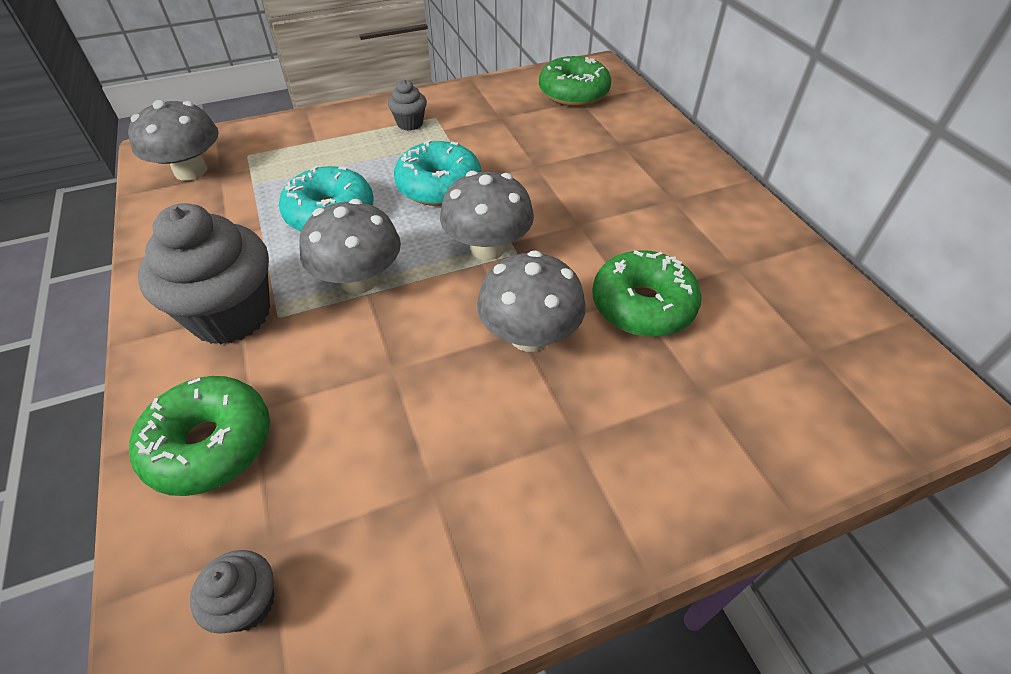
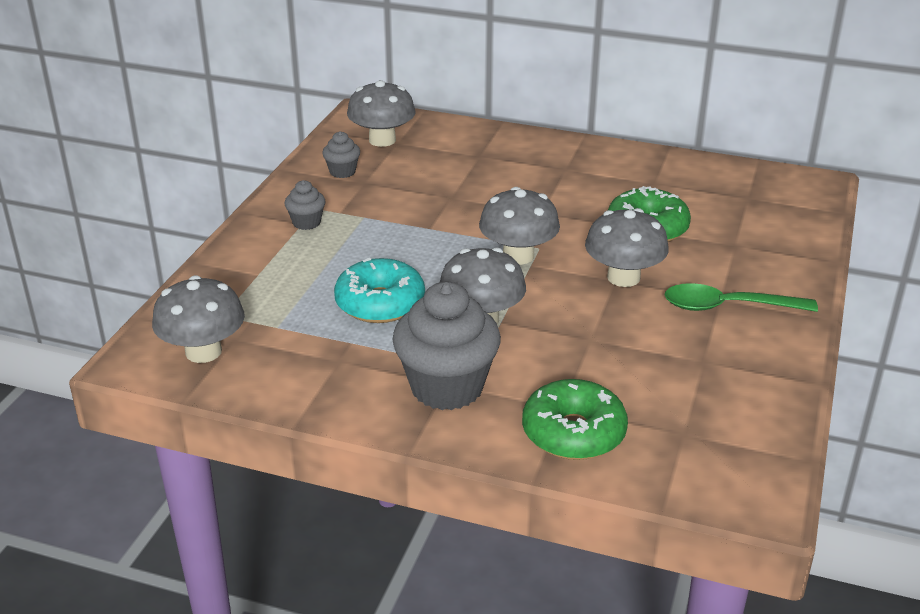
camera: 50 degrees left, 15 degrees down
(248, 603) = (717, 452): grey cupcake -> grey cupcake (342, 172)
(439, 186) = (416, 245): turquoise donut -> none
(565, 453) = (728, 307): none -> green spoon
(573, 93) = (382, 140): green donut -> grey mushroom

